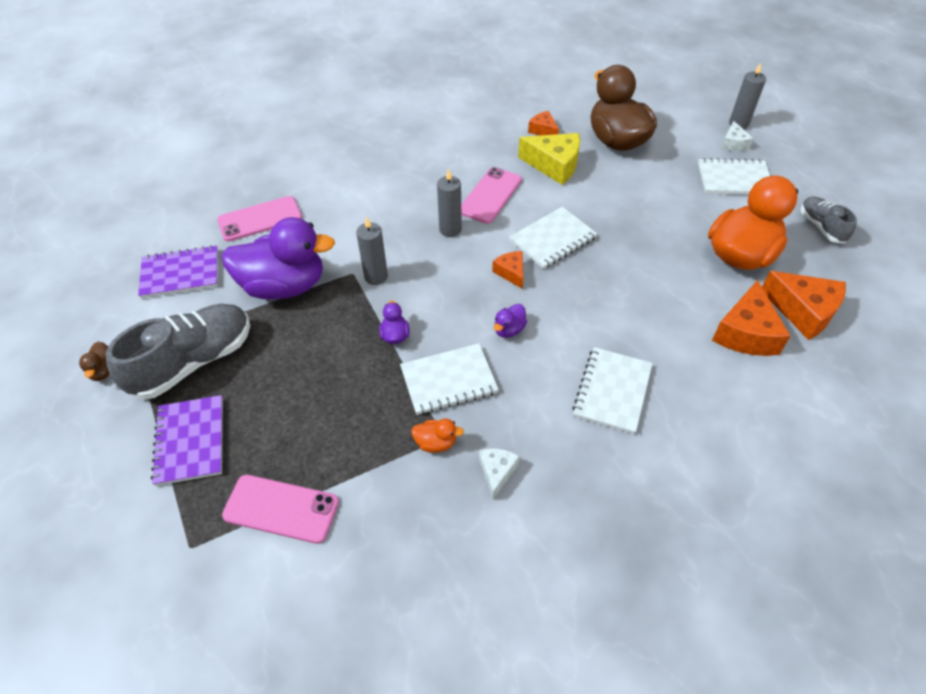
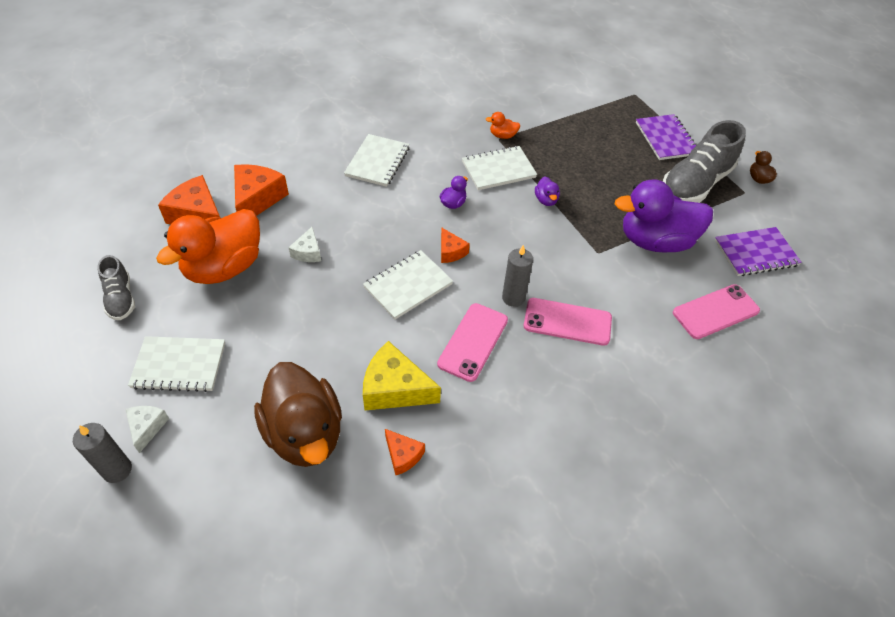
camera: 175 degrees right, 0 degrees up
(281, 508) = (591, 108): pink phone -> pink phone (567, 322)
(376, 276) = (575, 249): grey candle -> none
(497, 472) = (461, 121): white cheese -> white cheese (308, 252)

